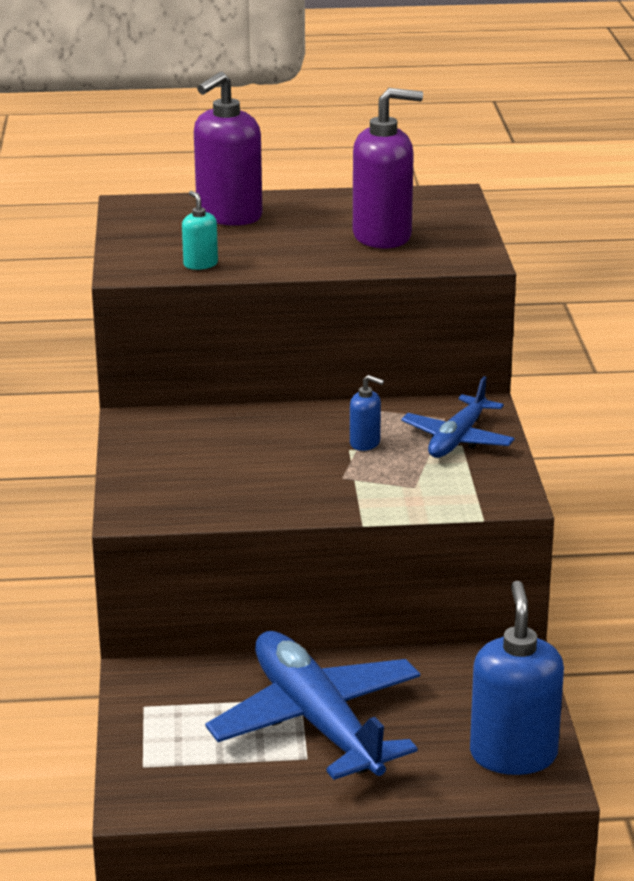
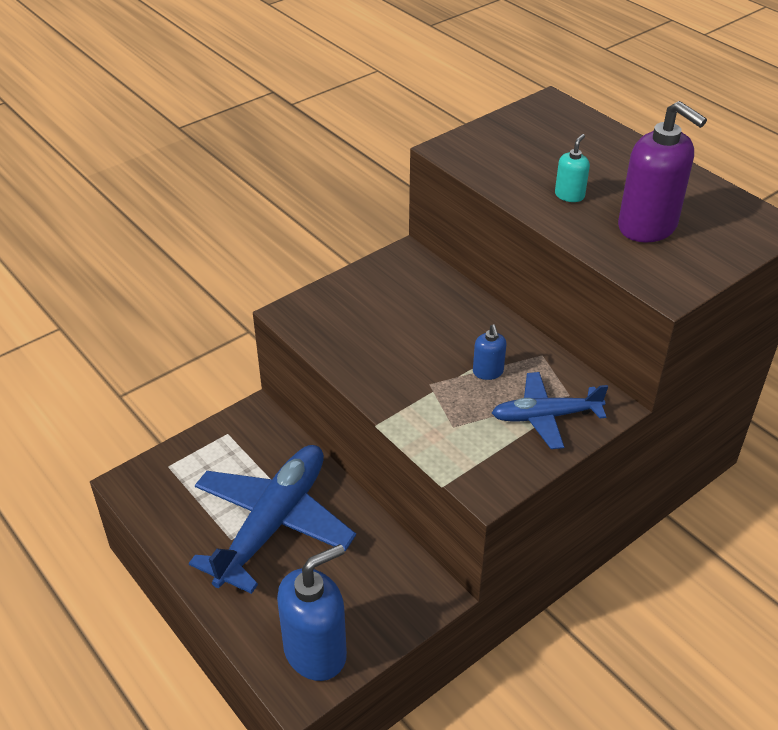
camera: 55 degrees right, 15 degrees up
(200, 264) = (495, 171): turquoise soap dispenser -> turquoise soap dispenser (569, 195)
(229, 216) = (587, 147): purple soap dispenser -> none

